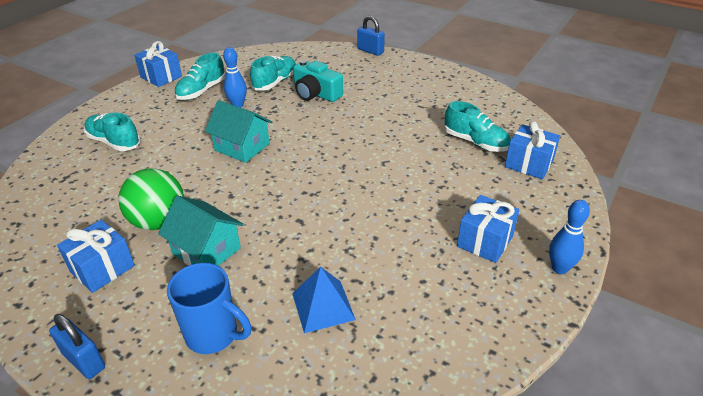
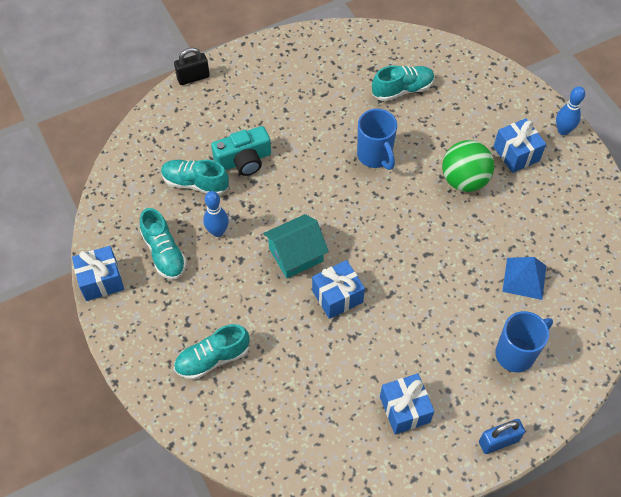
camera: 60 degrees left, 20 degrees up
(158, 222) = (367, 353): green ball -> green ball (464, 180)
(206, 251) = (425, 330): turquoise house -> none
(275, 82) = (195, 183): turquoise shoe -> turquoise shoe turned 45 degrees counterclockwise
(370, 51) = (193, 77): blue padlock -> black padlock
(384, 152) = (375, 156): none -> blue mug
(529, 164) = (451, 75): blue gift -> blue gift (337, 296)

